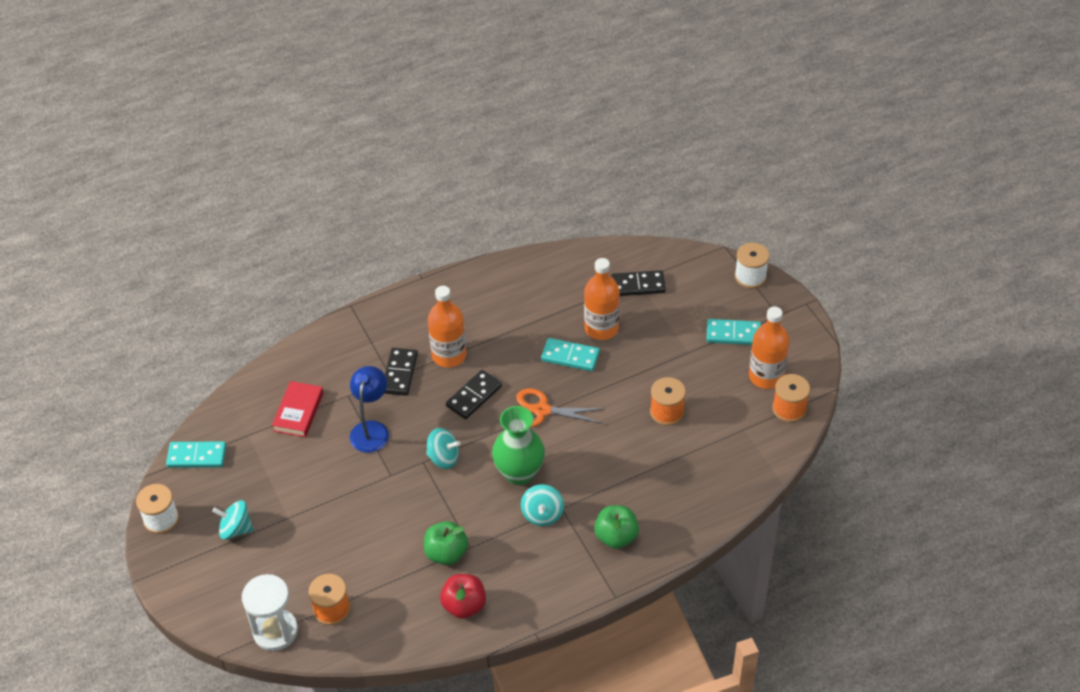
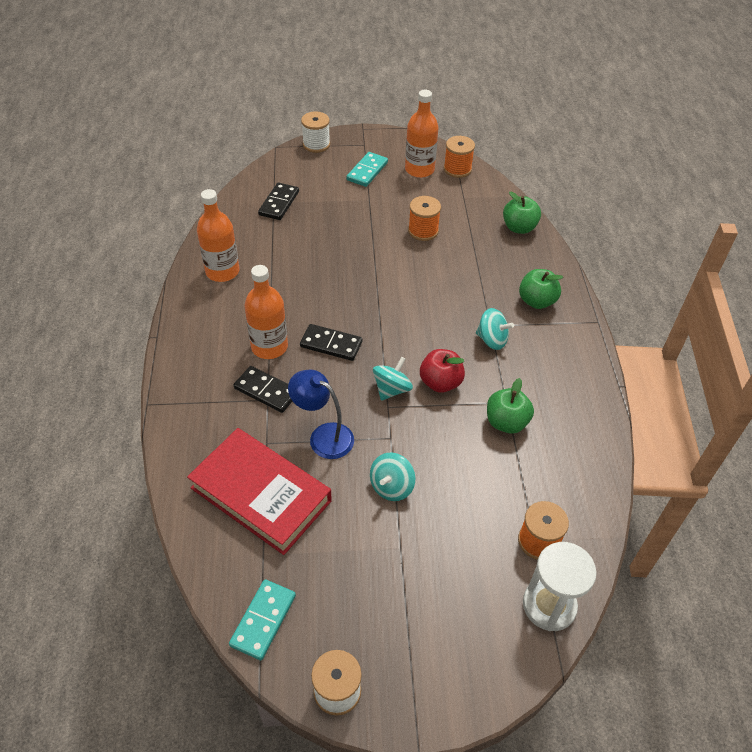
camera: 70 degrees left, 0 degrees up
(235, 529) = (392, 607): turquoise spinning top -> turquoise spinning top (391, 486)
(298, 412) = (261, 494): red book -> red book, size x1.81
(464, 605) = (572, 427): red apple -> red apple (440, 383)
(474, 396) = (331, 344): black domino -> black domino turned 45 degrees counterclockwise
(519, 473) = (438, 341): green vase -> none
(542, 410) = (376, 303): orange scissors -> none
(570, 356) = (327, 267): turquoise domino -> none
(601, 328) = (309, 238): orange bottle -> orange bottle (222, 271)
(722, 492) = (519, 228): none -> green apple

